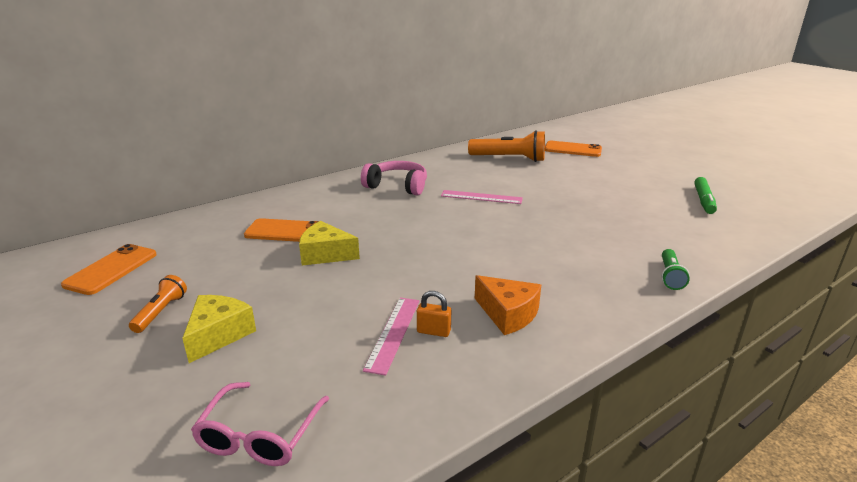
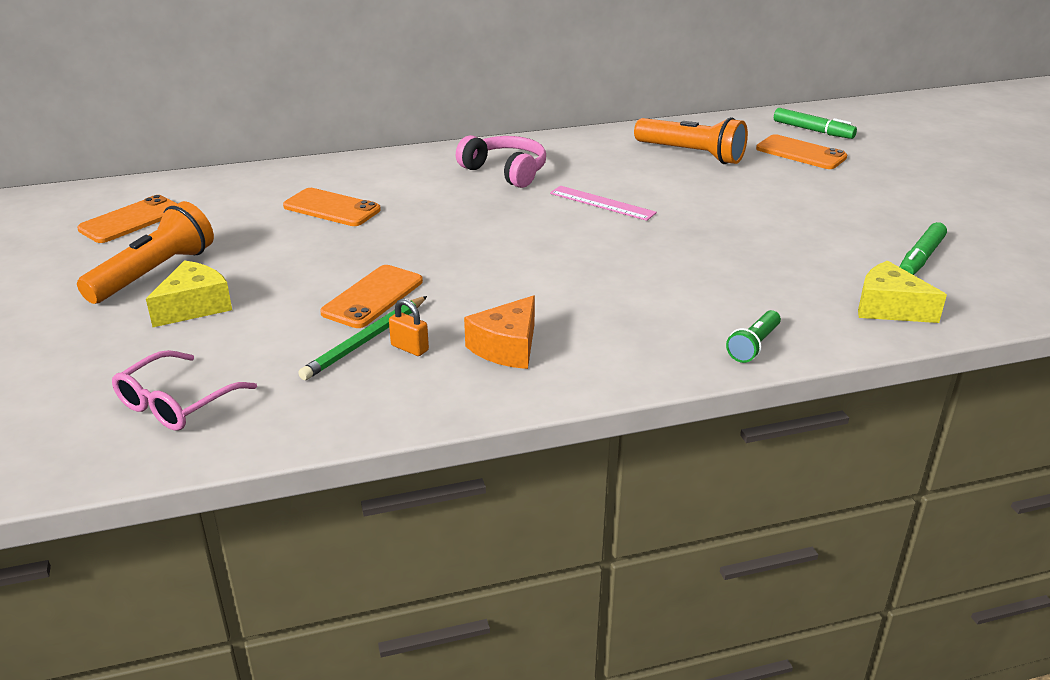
camera: 20 degrees right, 5 degrees up
(161, 312) = (154, 273): orange flashlight -> orange flashlight, size x1.87
(325, 254) = (357, 243): yellow cheese -> yellow cheese (889, 308)
(371, 295) = (373, 297): none -> orange phone
(393, 333) = (366, 341): pink ruler -> green pencil
(508, 314) = (507, 347): orange cheese -> orange cheese turned 60 degrees clockwise
(566, 136) = (813, 130): none -> green marker

